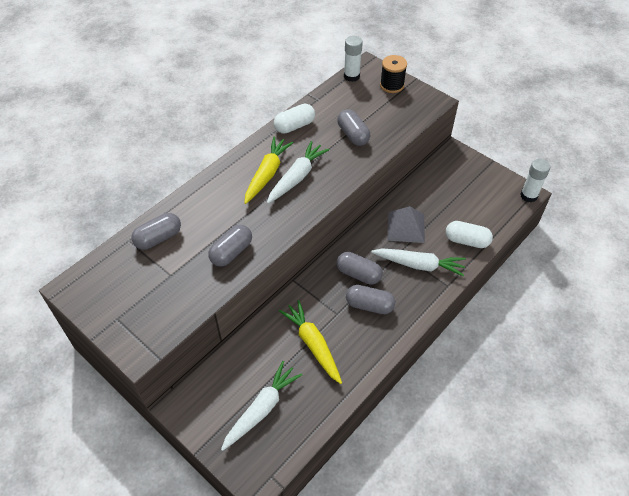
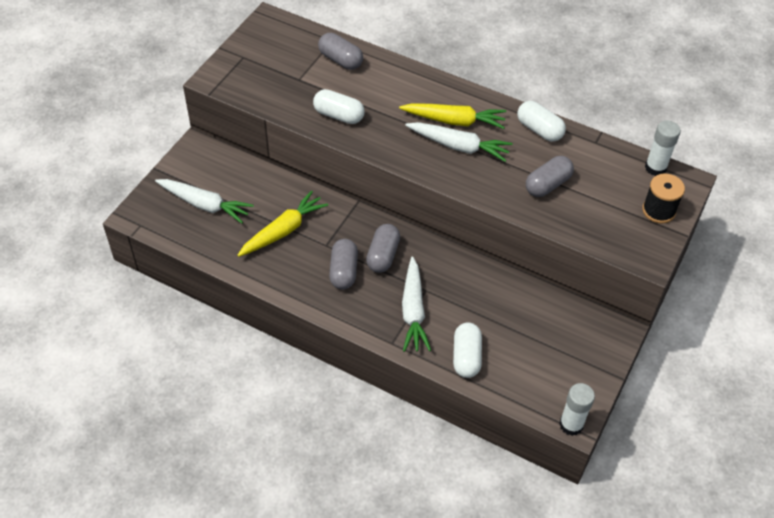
camera: 75 degrees right, 0 degrees up
(231, 252) = (338, 115): grey capsule -> white capsule
(406, 227) = (466, 291): grey pyramid -> none

